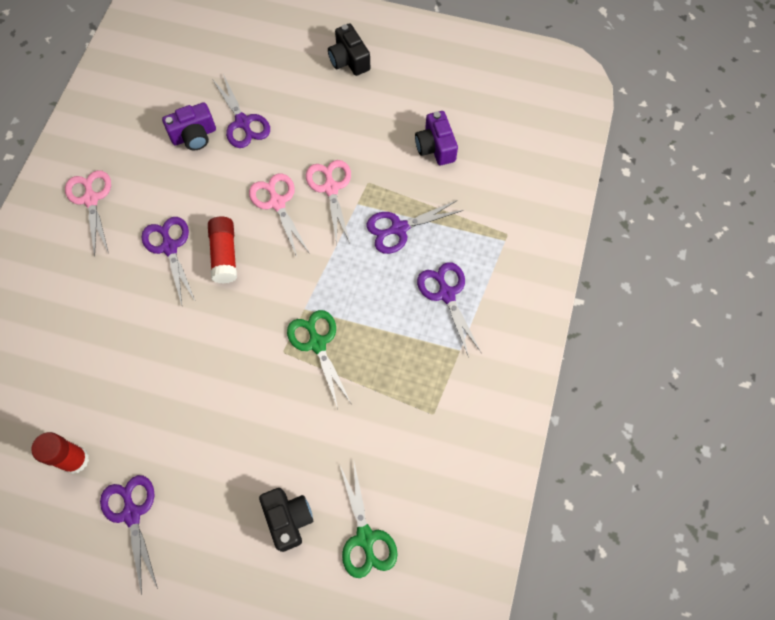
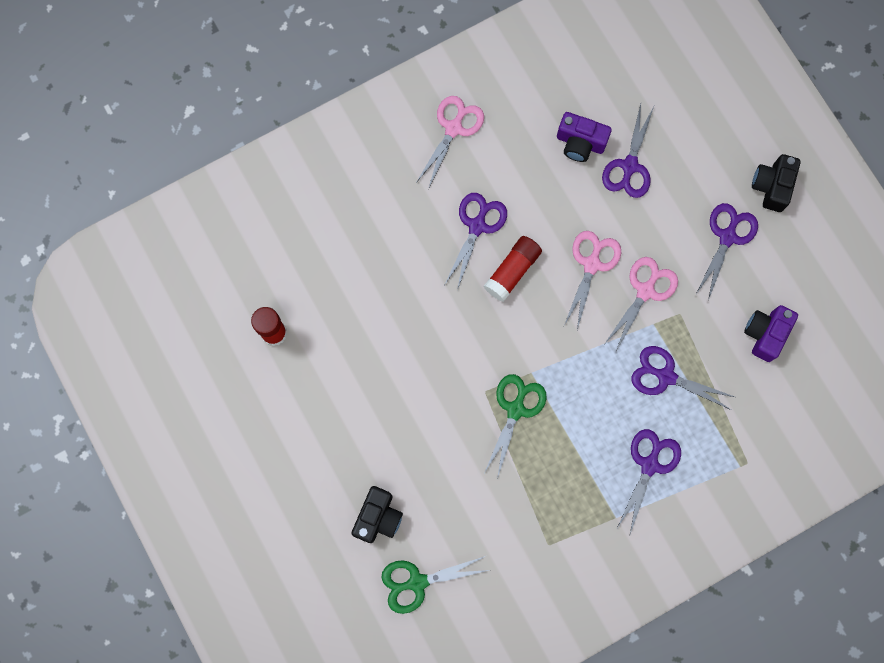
camera: 45 degrees right, 10 degrees up
(132, 514) = (279, 410): purple scissors -> purple scissors (727, 237)
(365, 537) = (417, 582): green scissors -> green scissors turned 45 degrees clockwise

